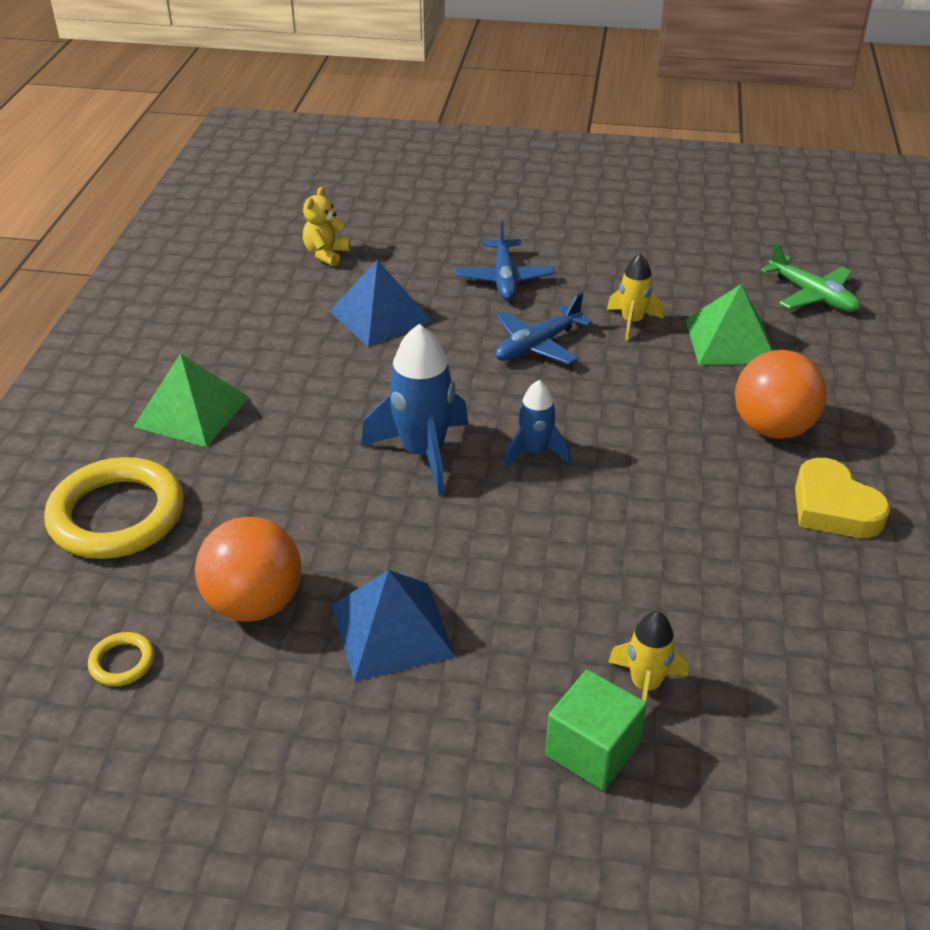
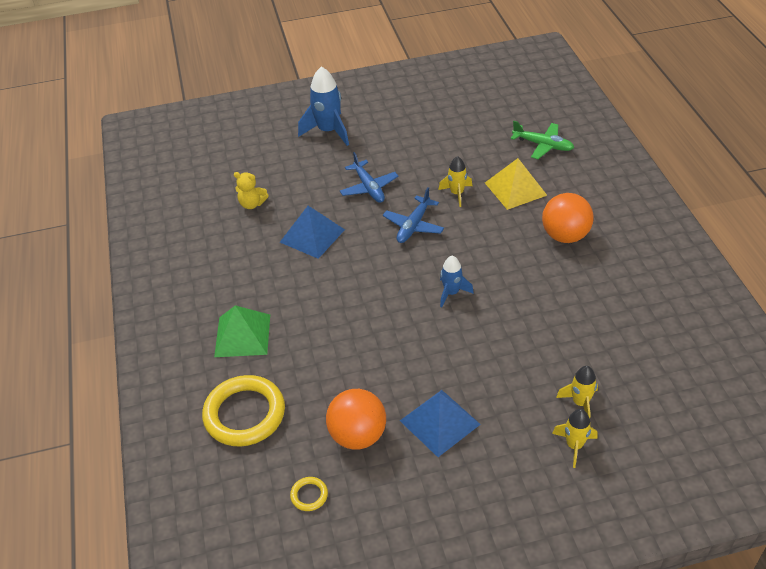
camera: 20 degrees left, 5 degrees up
(326, 254) = (252, 204): yellow teddy bear -> yellow teddy bear turned 75 degrees counterclockwise
(423, 453) = (392, 315): blue rocket -> blue rocket (328, 131)
(592, 750) = (574, 445): green cube -> yellow rocket
(730, 341) = (515, 188): green pyramid -> yellow pyramid
(833, 507) = (618, 272): yellow heart -> none

